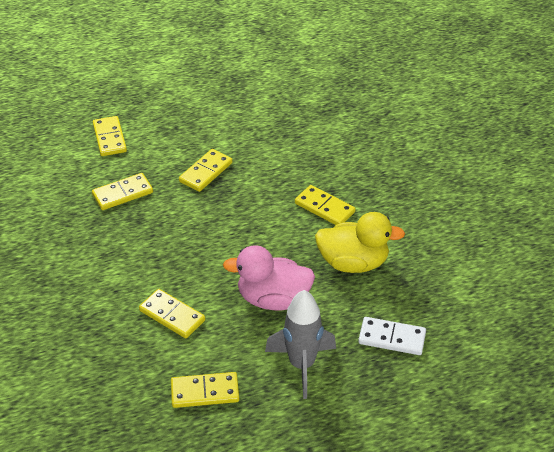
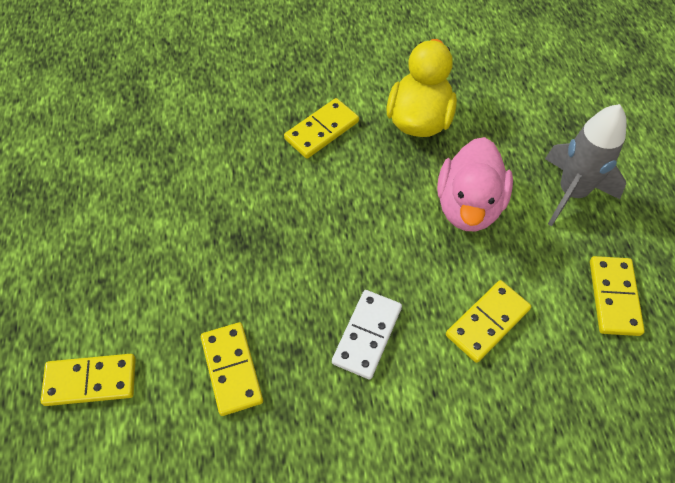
camera: 80 degrees left, 15 degrees up
(206, 172) = (217, 251): yellow domino -> none
(392, 338) = (534, 107): white domino -> white domino (367, 335)

